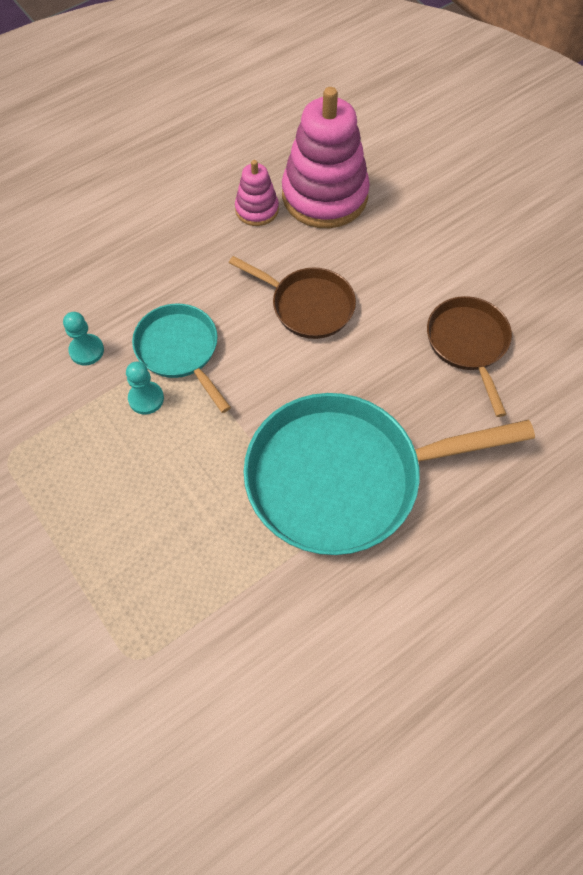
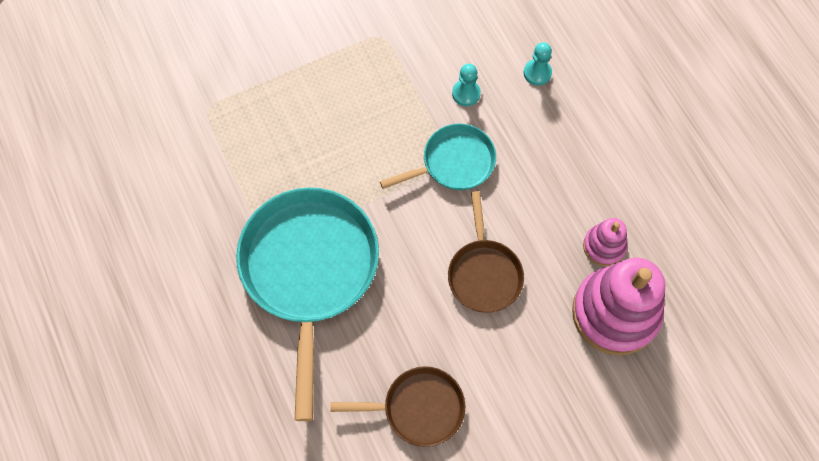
camera: 100 degrees right, 5 degrees up
(146, 398) = (412, 133): turquoise pawn -> turquoise pawn (537, 73)
(308, 306) = (484, 273): brown pan -> brown pan turned 45 degrees counterclockwise

